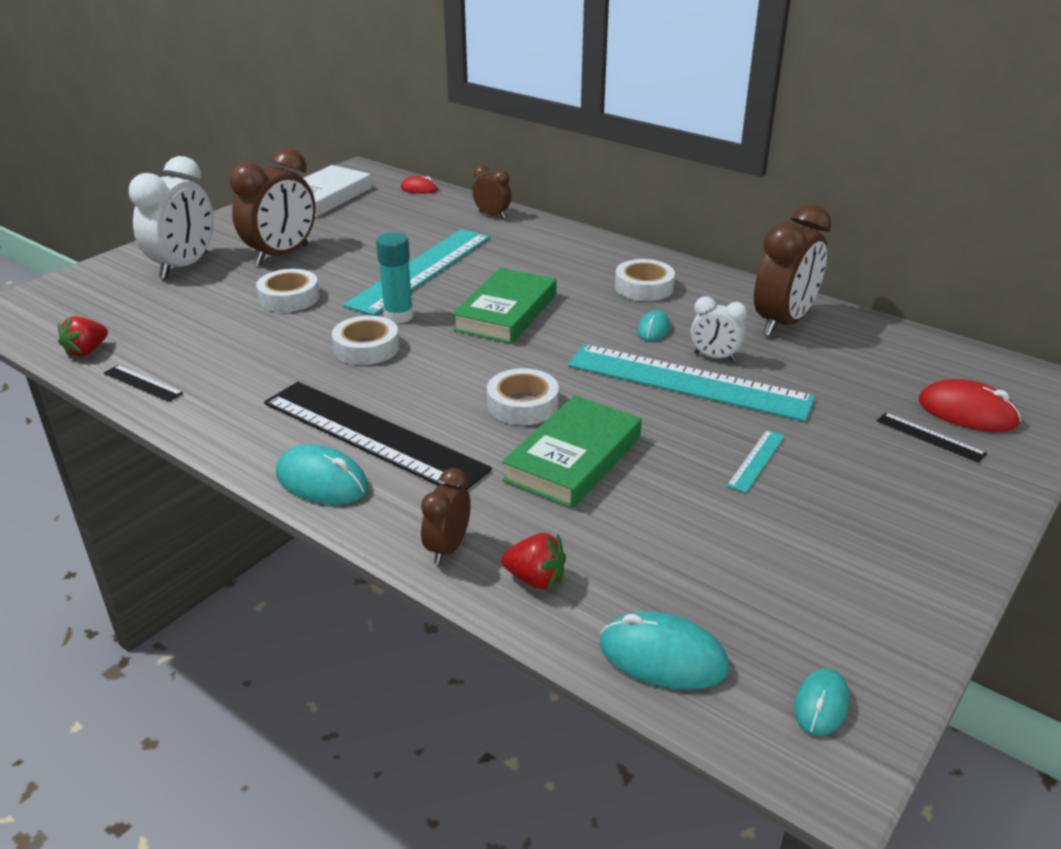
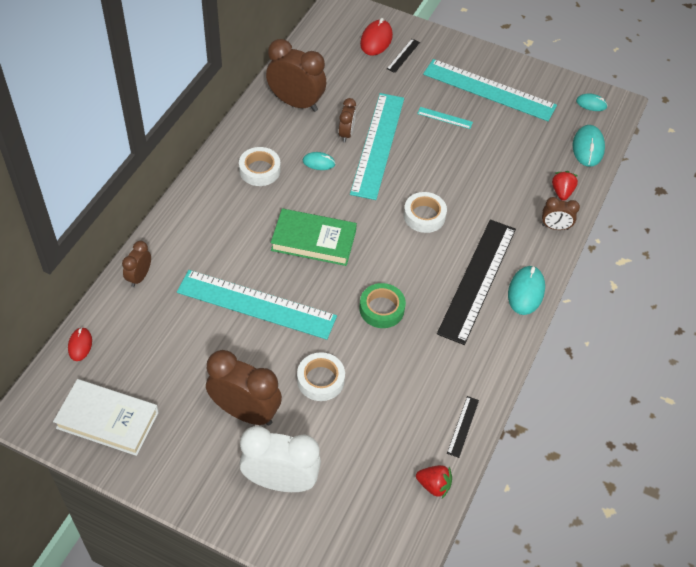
camera: 105 degrees left, 20 degrees up
(366, 348) = (381, 309): white tape -> green tape
(398, 316) = (333, 301): turquoise glue stick -> none
(573, 458) = (468, 188): green book -> none
(714, 357) = (346, 134): white clock -> brown clock
(847, 533) = (489, 90): none -> turquoise ruler

